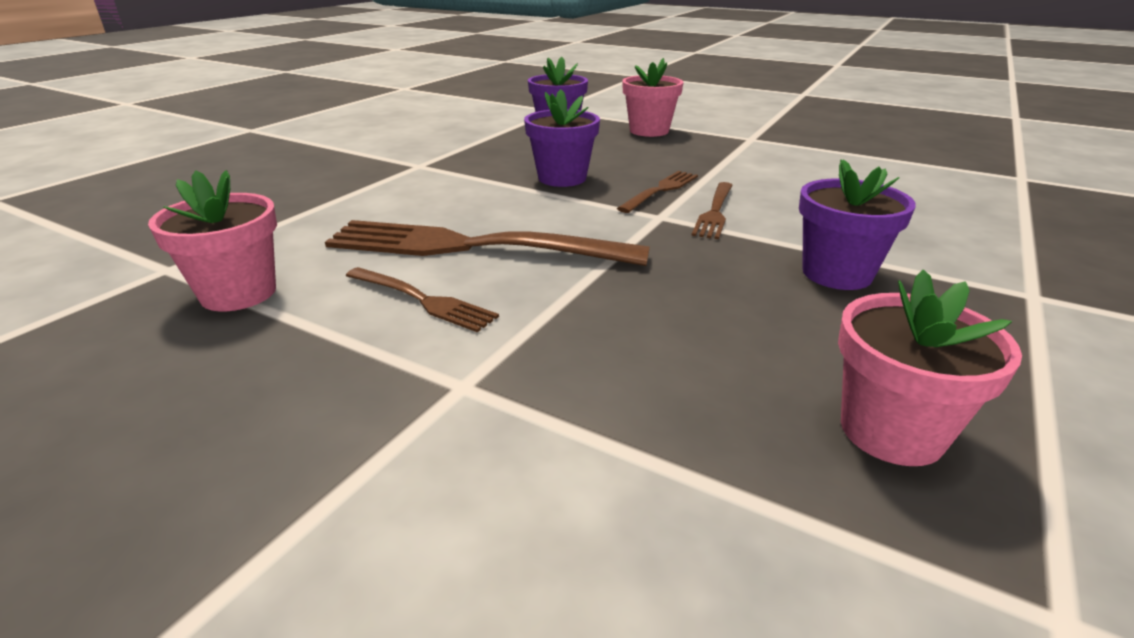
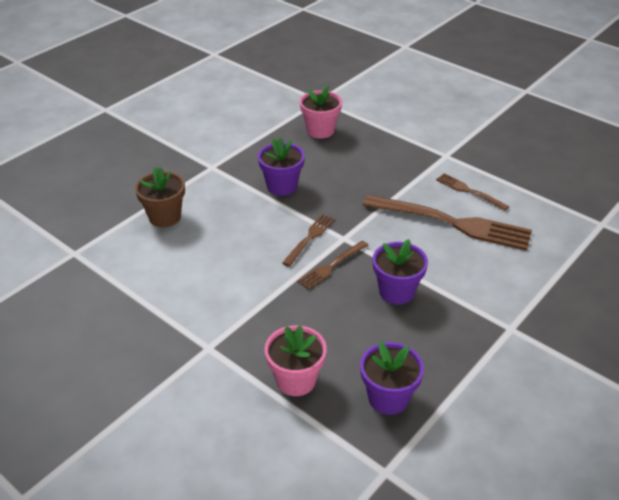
camera: 170 degrees left, 10 degrees up
(238, 293) = (553, 204): pink flower pot -> none
(975, 216) = (165, 217): none -> brown flower pot

